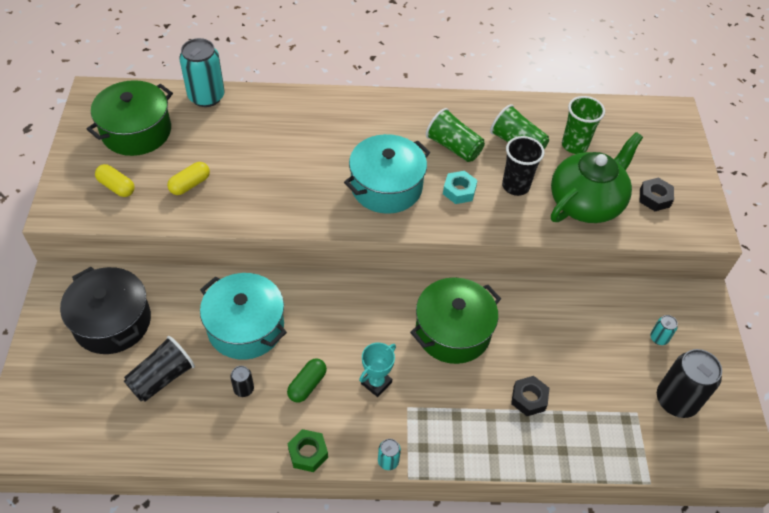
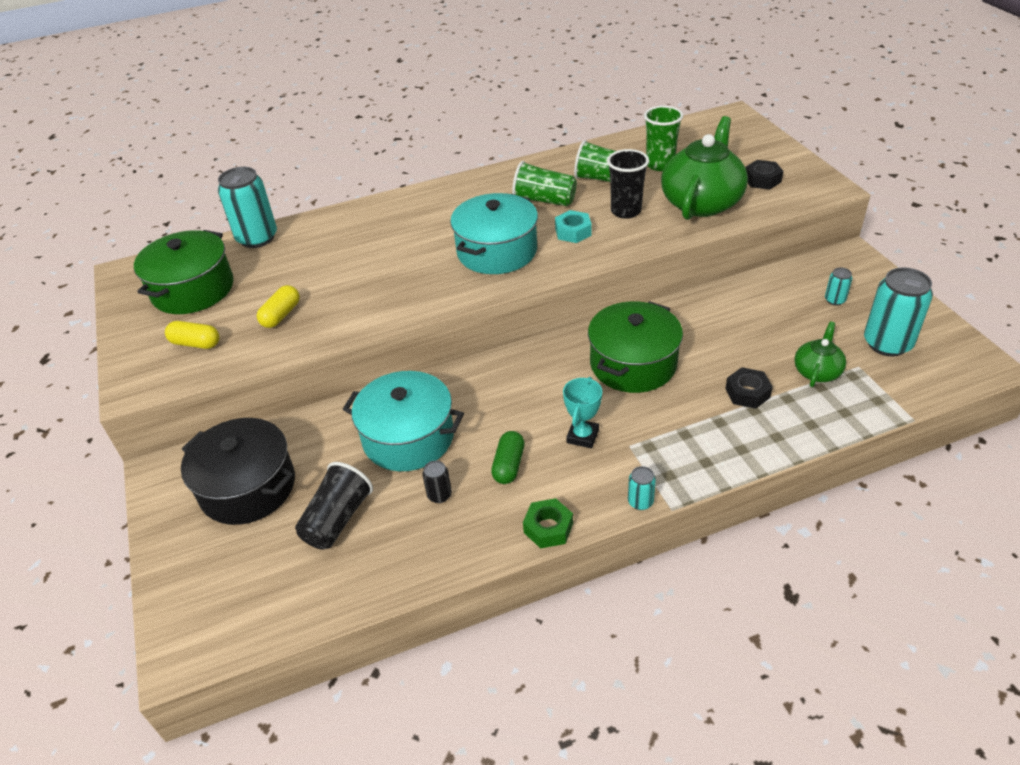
camera: 15 degrees left, 10 degrees down
(599, 402) = (817, 371): none -> green teapot
(676, 400) = (887, 343): black can -> turquoise can

